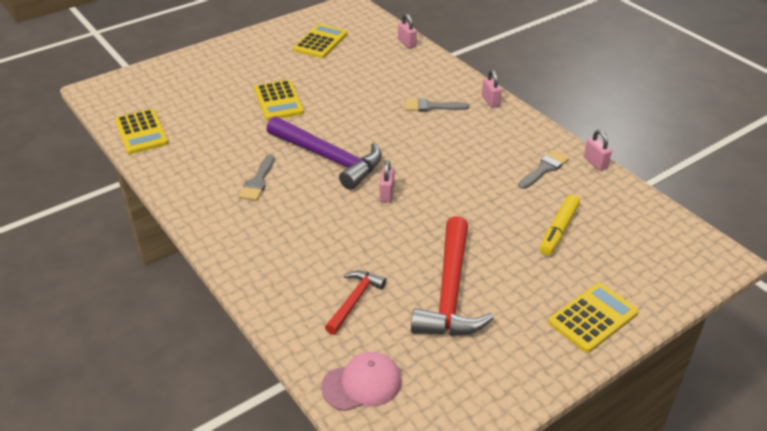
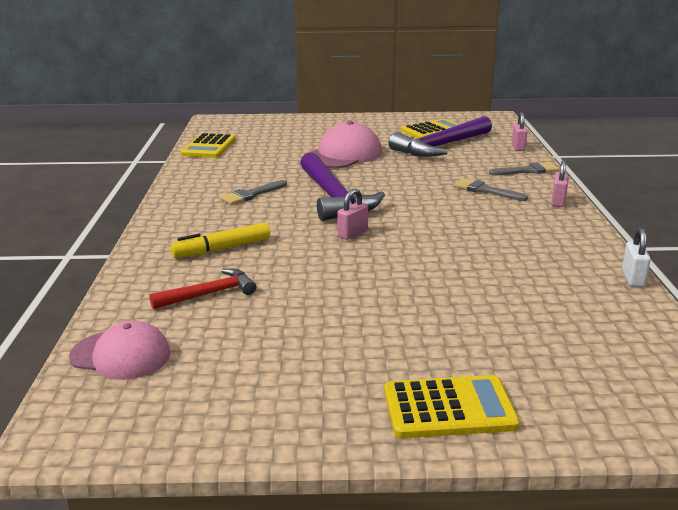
camera: 35 degrees right, 15 degrees down
(278, 101) = (343, 155): yellow calculator -> pink cap
(347, 62) = (441, 146): none -> purple hammer
(450, 292) = (310, 322): red hammer -> none
(544, 169) = (556, 265): grey brush -> grey brush (527, 171)
(558, 230) = (508, 317): yellow marker -> yellow marker (222, 248)
(595, 163) = (632, 278): pink padlock -> white padlock

